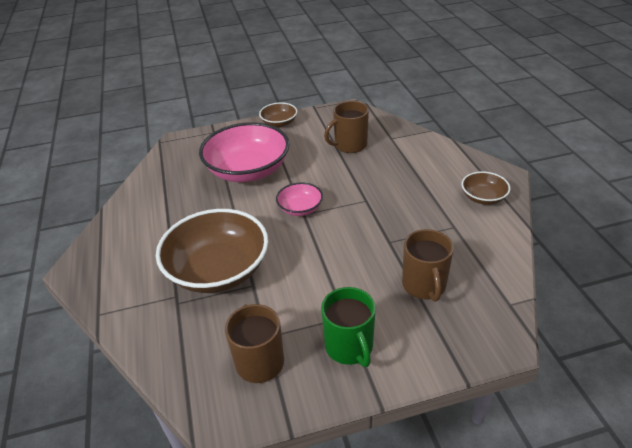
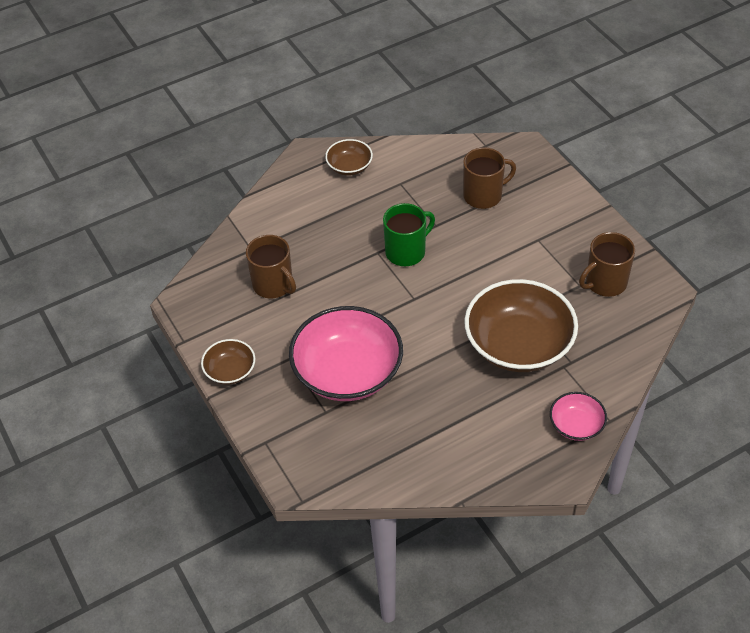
camera: 105 degrees left, 10 degrees up
(300, 208) = (406, 303): pink bowl -> pink bowl (576, 425)
(349, 347) = (567, 231): green mug -> green mug (406, 252)

